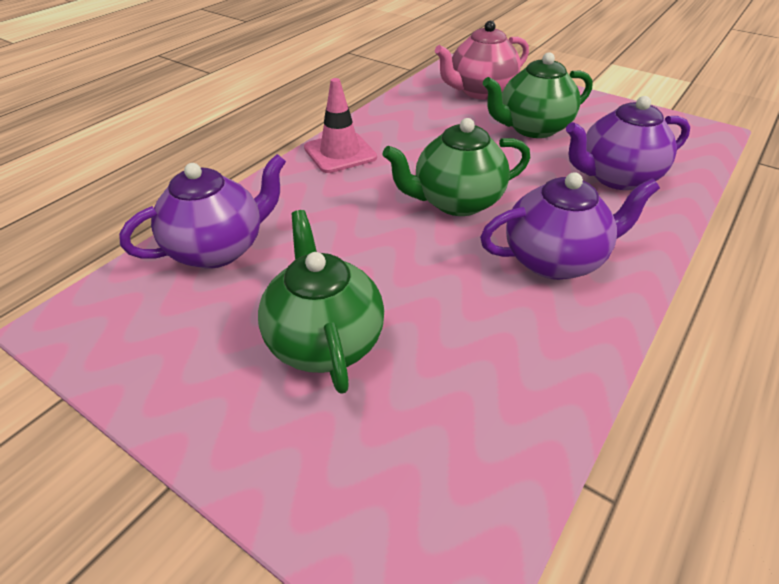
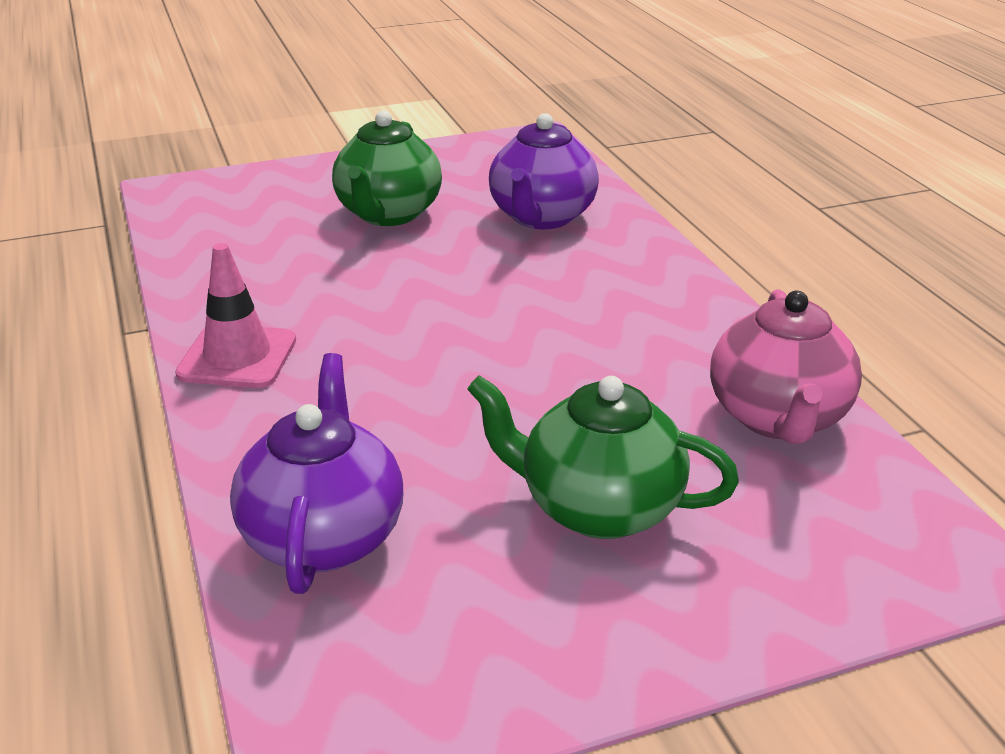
camera: 55 degrees left, 10 degrees down
(456, 202) = (460, 322): green teapot -> none
(480, 91) = (257, 205): pink teapot -> pink teapot (778, 418)
(555, 260) = (626, 312): purple teapot -> none

